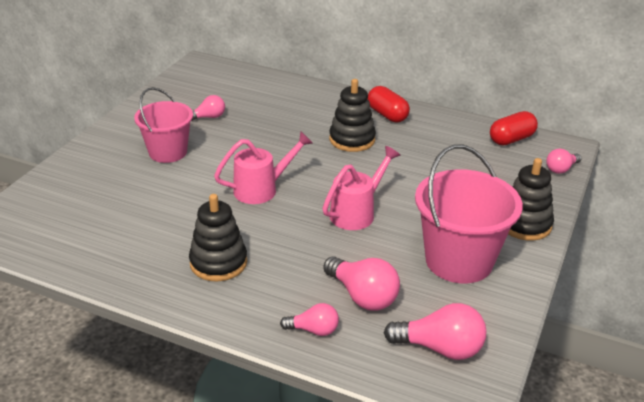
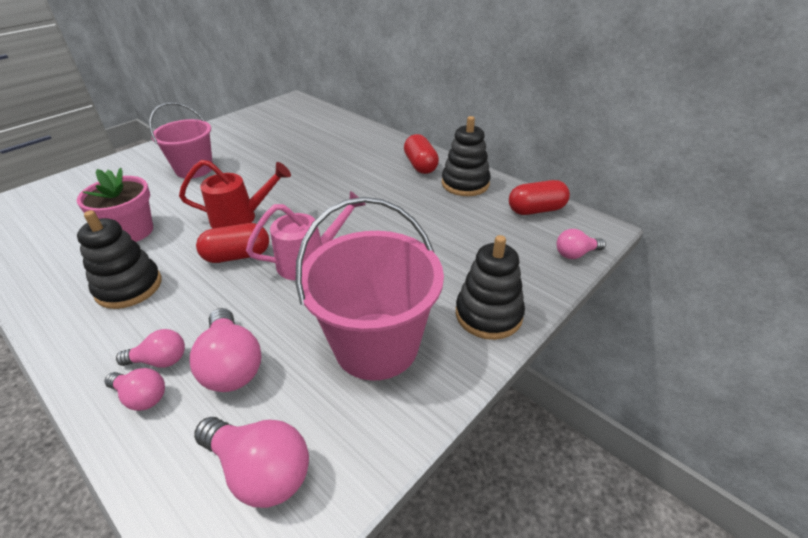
camera: 20 degrees right, 5 degrees up
(168, 219) = (131, 231): none -> pink flower pot
(208, 117) = (257, 144): pink light bulb -> pink light bulb (160, 360)
(261, 189) = (240, 218): pink watering can -> red watering can
(290, 221) = (237, 256): none -> red capsule
(352, 139) = (367, 184): black stacking toy -> black stacking toy (465, 184)

